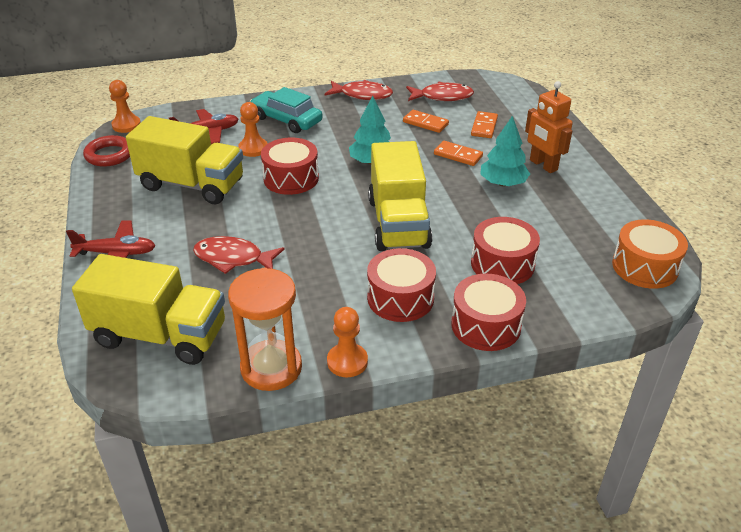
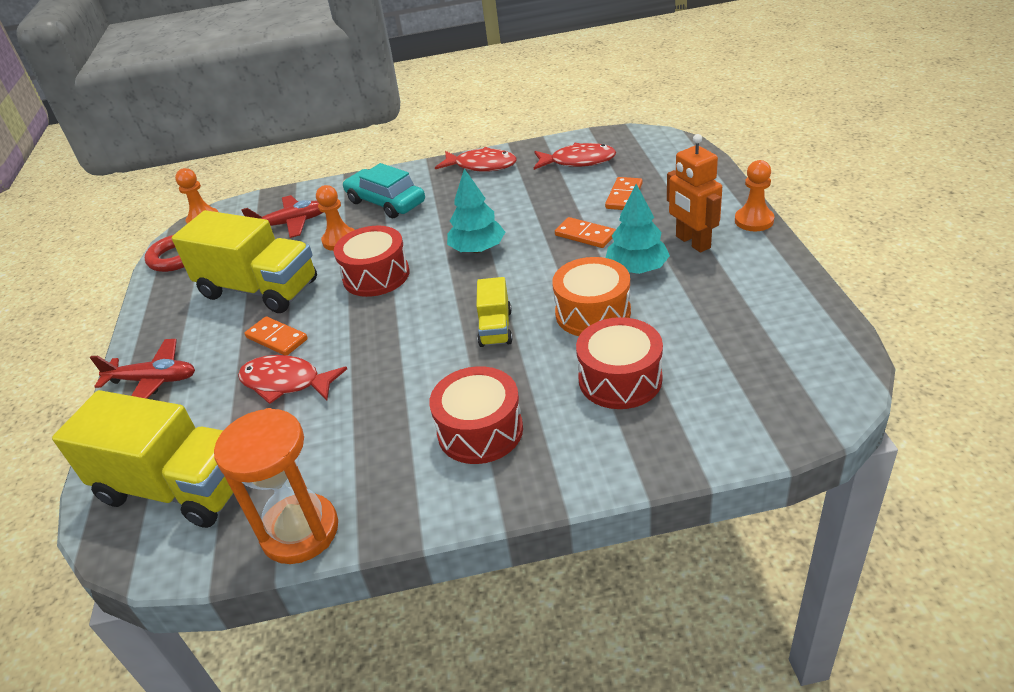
camera: 10 degrees right, 0 degrees up
(347, 361) = (396, 522): orange pawn -> orange pawn (754, 221)
(398, 223) = (495, 328): yellow truck -> yellow truck, size x0.49
(425, 123) = (551, 196): orange domino -> orange domino (277, 338)
(486, 325) = (585, 467): red drum -> none
(645, 267) = (813, 377): orange drum -> orange drum (593, 313)

